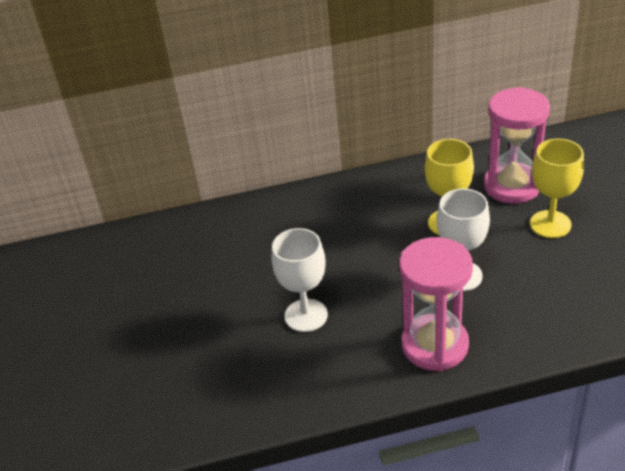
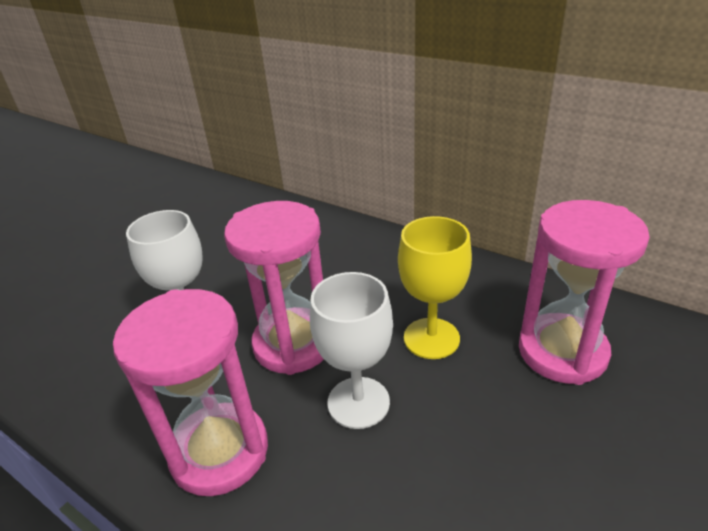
camera: 45 degrees right, 5 degrees down
(384, 278) = (293, 344): none -> pink hourglass
(550, 224) = (548, 431): yellow goblet -> none

